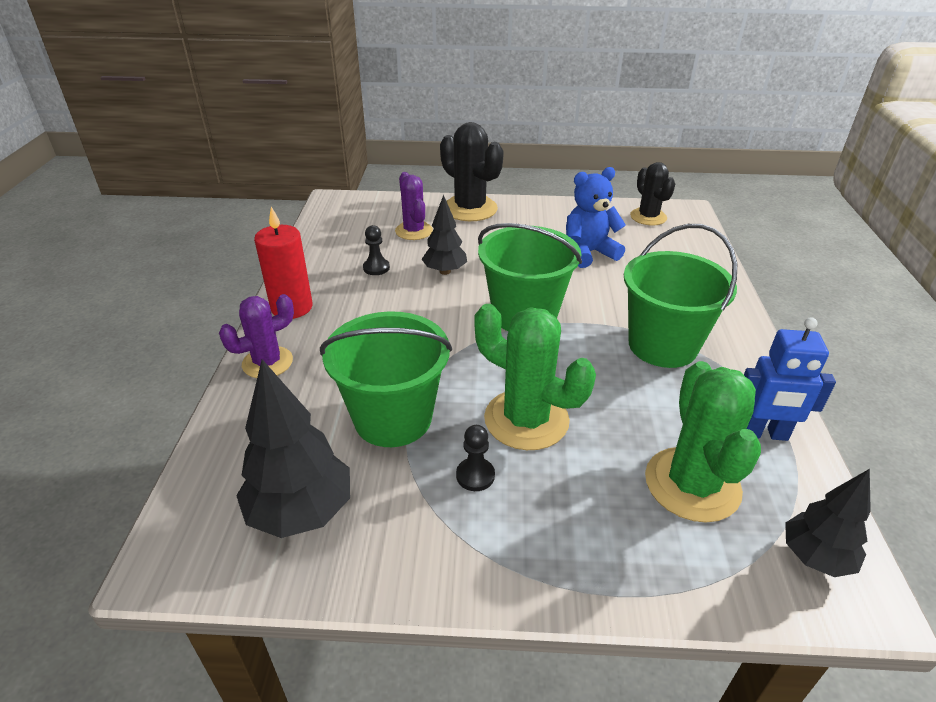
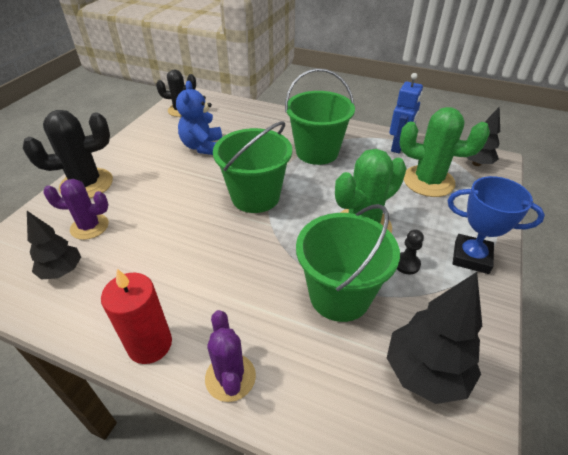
camera: 70 degrees left, 5 degrees up
(376, 268) = (130, 265): black pawn -> none
(445, 271) = (170, 222): black tree -> black tree (62, 271)
(528, 555) = (471, 257): none -> blue trophy

